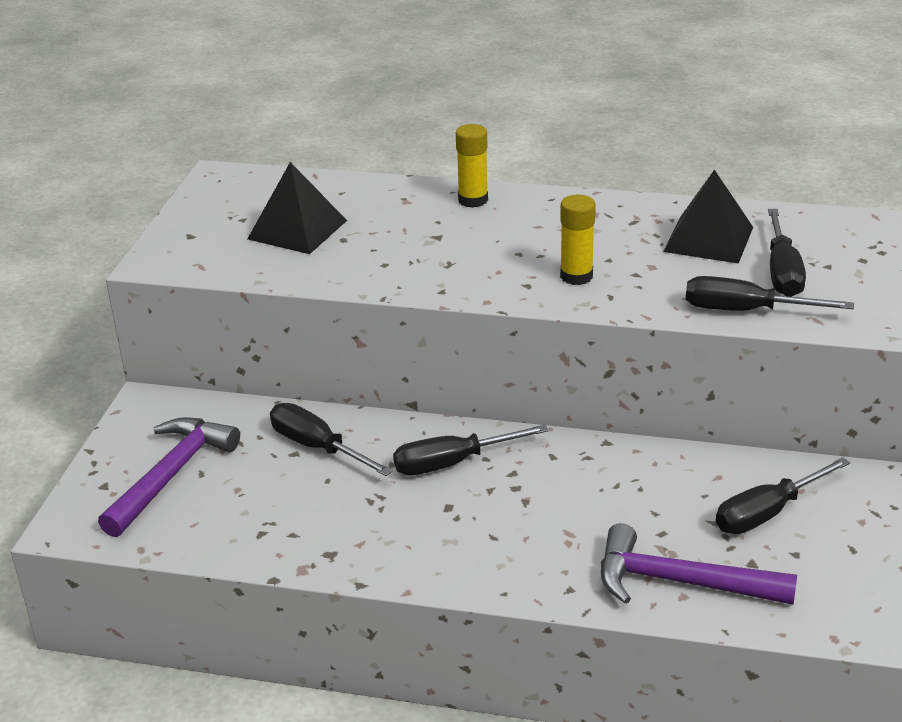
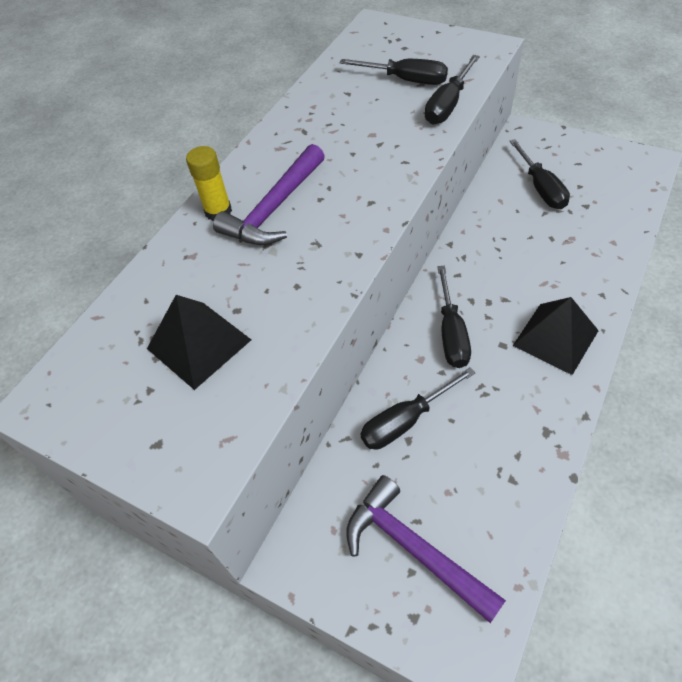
camera: 70 degrees left, 20 degrees up
(576, 276) = (370, 173): yellow glue stick -> none
(680, 582) = (601, 240): purple hammer -> purple hammer (274, 208)
(708, 239) = (348, 101): black pyramid -> black pyramid (555, 338)

